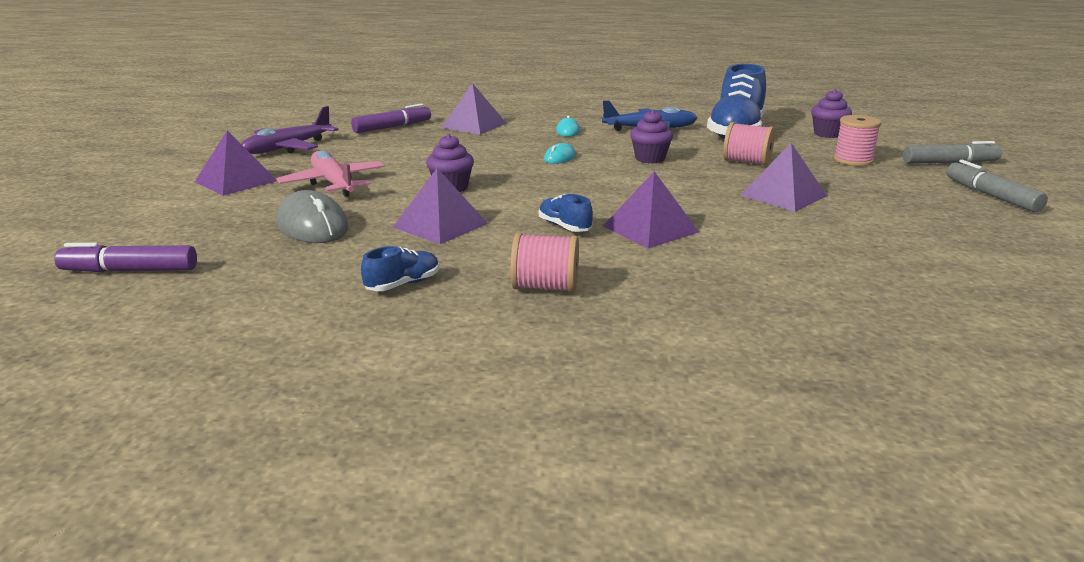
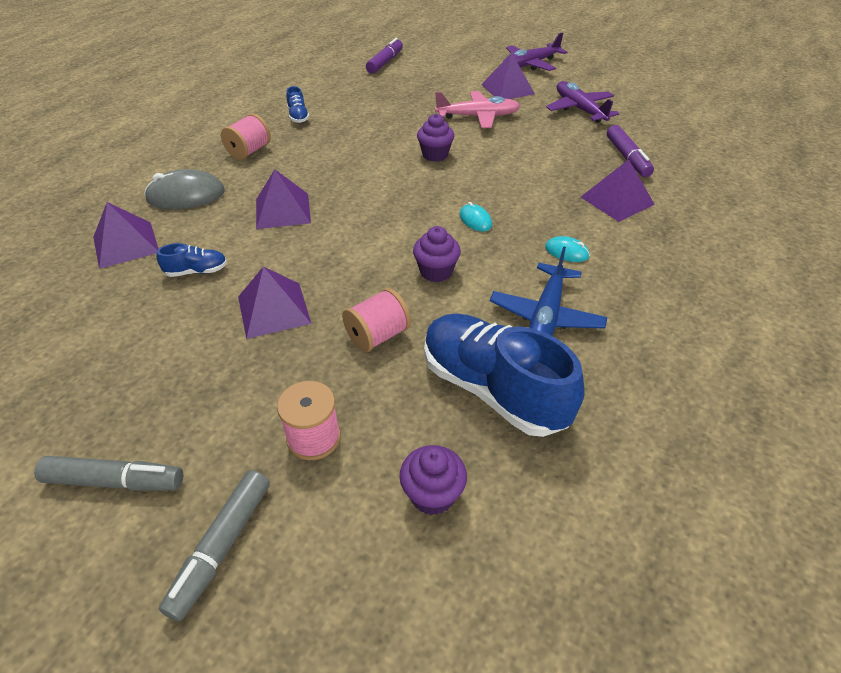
camera: 115 degrees right, 20 degrees up
(139, 180) = (530, 64): none -> purple plane
(312, 226) = (403, 104): grey mouse -> grey mouse (186, 195)
(440, 225) = (367, 139): purple pyramid -> purple pyramid (126, 244)
(564, 227) = (321, 179): blue shoe -> blue shoe (197, 271)

